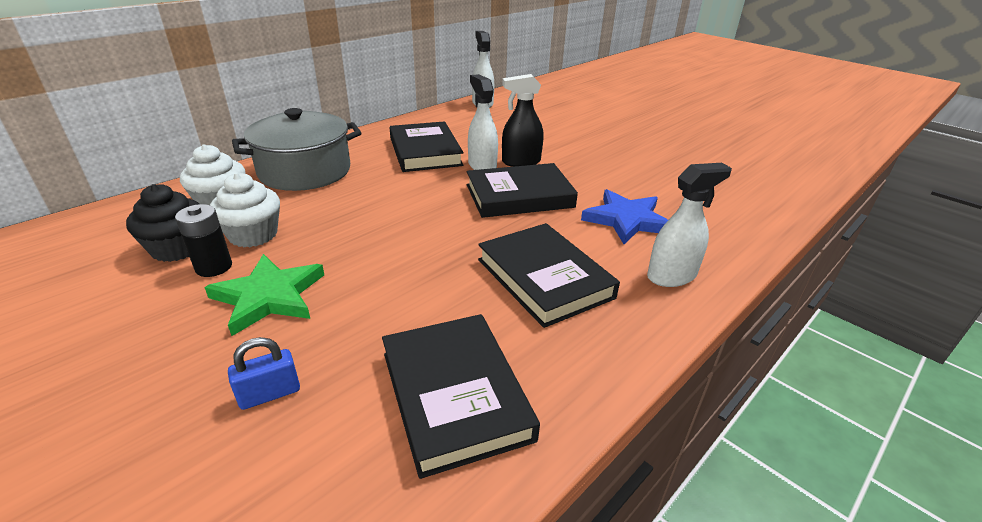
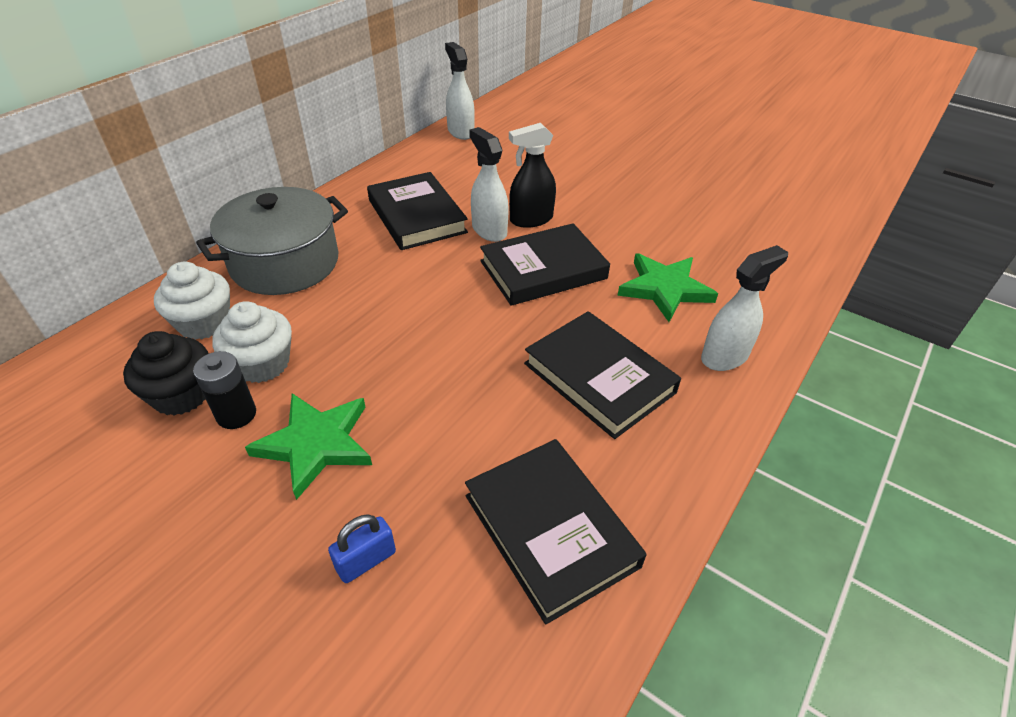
camera: 10 degrees left, 10 degrees up
(626, 220) = (664, 289): blue star -> green star

